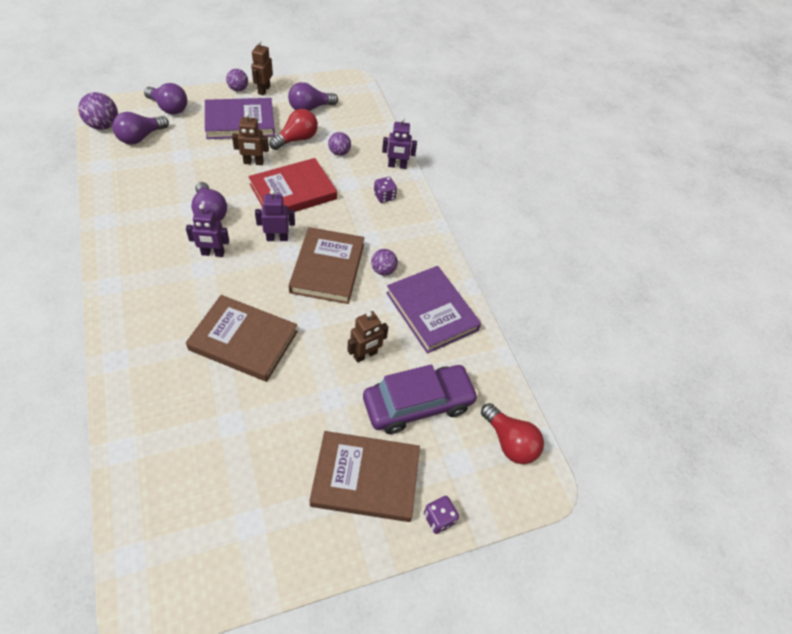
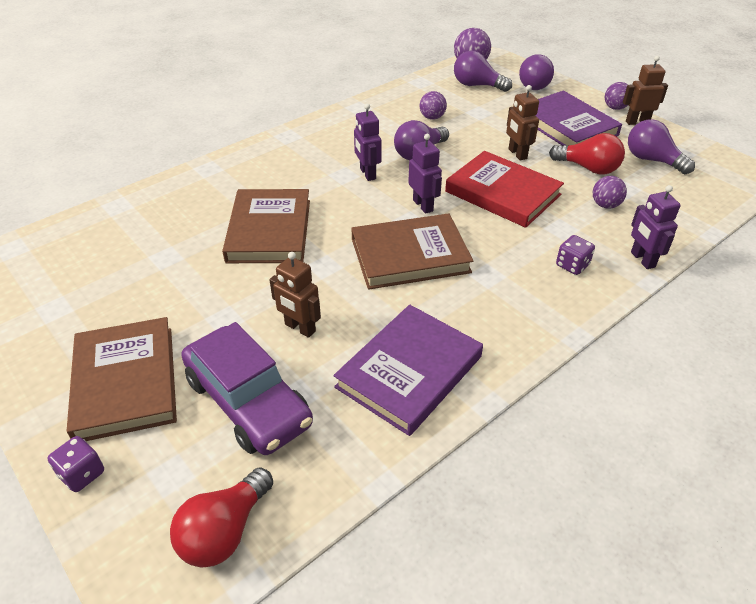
camera: 75 degrees right, 10 degrees down
(383, 270) = (444, 303): purple ball -> purple ball (432, 117)

